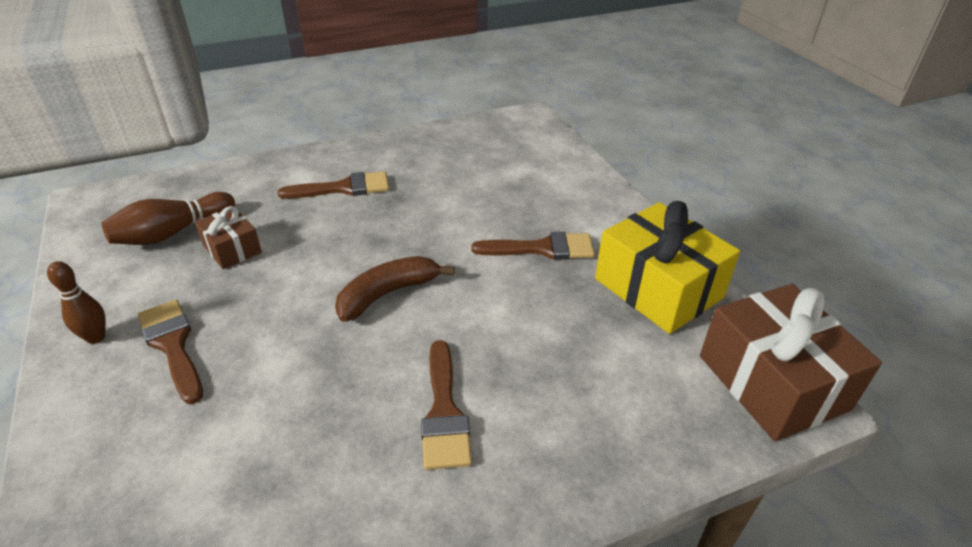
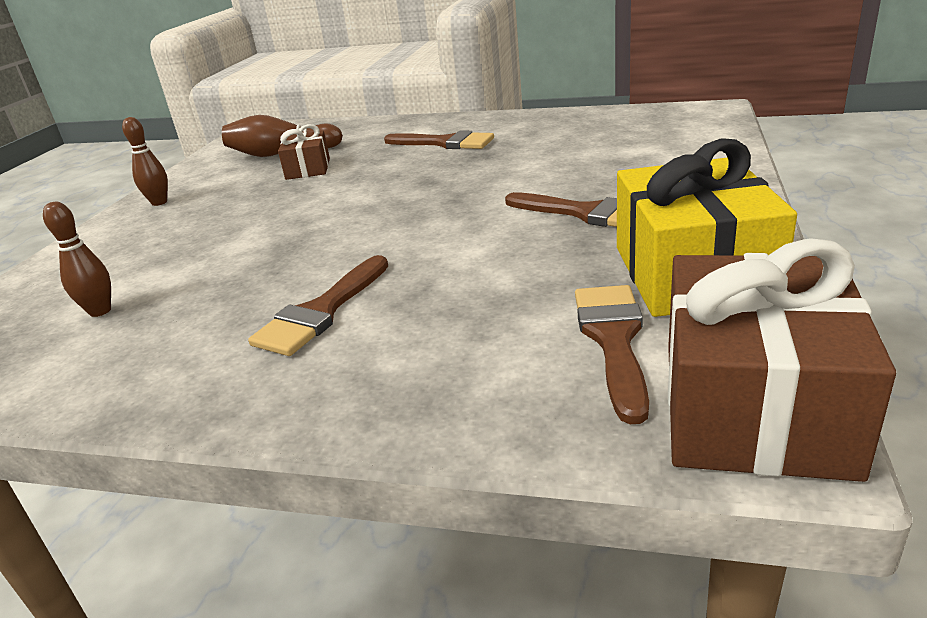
camera: 40 degrees right, 10 degrees down
(173, 345) = (195, 217): brown brush -> brown brush (613, 340)
(218, 496) = (100, 311): none -> brown bowling pin
(387, 294) = (386, 218): brown banana -> none

